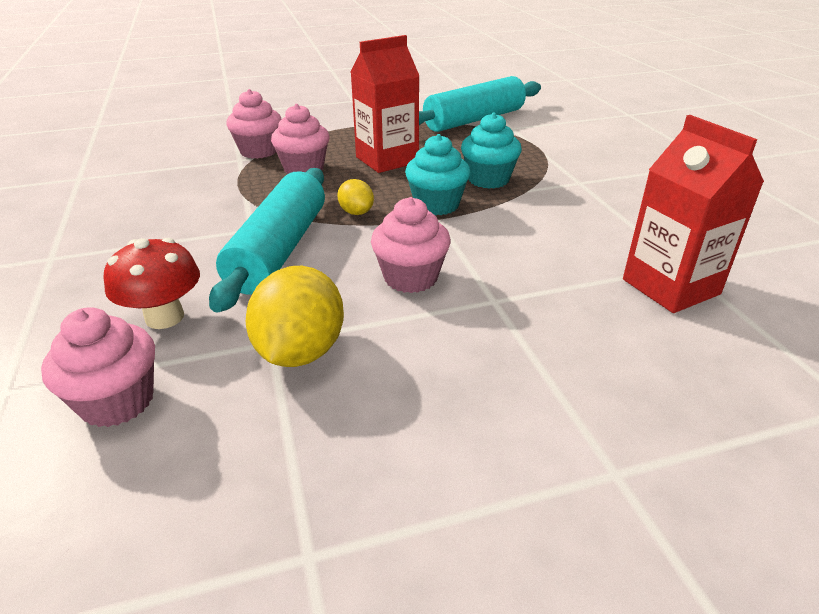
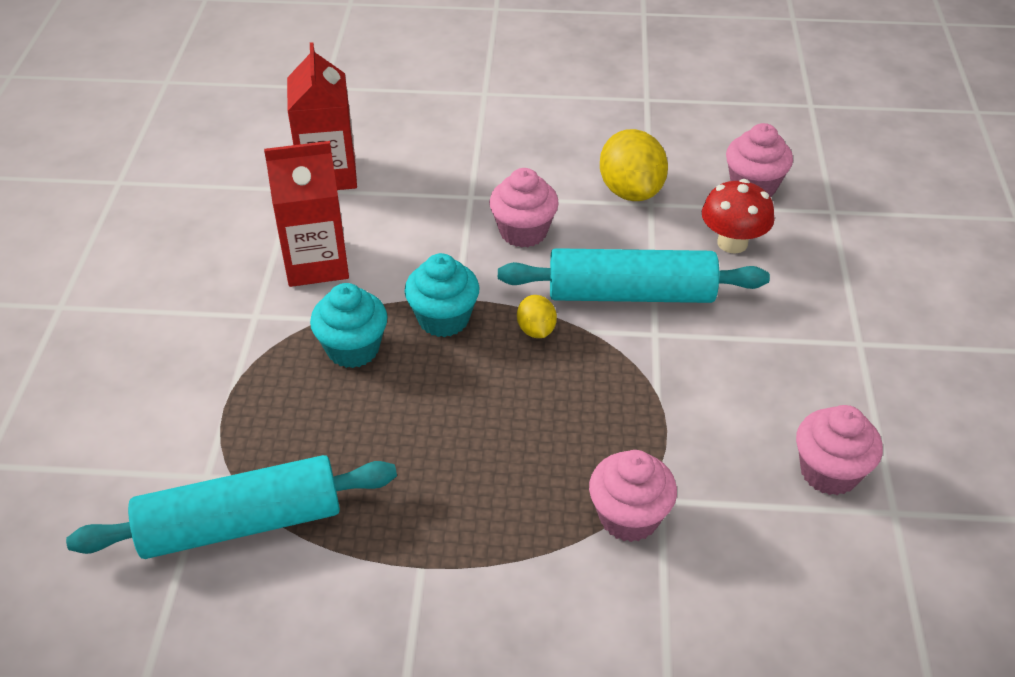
camera: 160 degrees left, 10 degrees up
(279, 250) = (630, 294): turquoise rolling pin -> turquoise rolling pin turned 60 degrees clockwise
(300, 351) = (630, 191): yellow lemon -> yellow lemon turned 45 degrees counterclockwise
(304, 169) = (572, 442): pink cupcake -> pink cupcake (829, 472)
(387, 160) = (451, 432): red carton -> red carton (316, 263)

